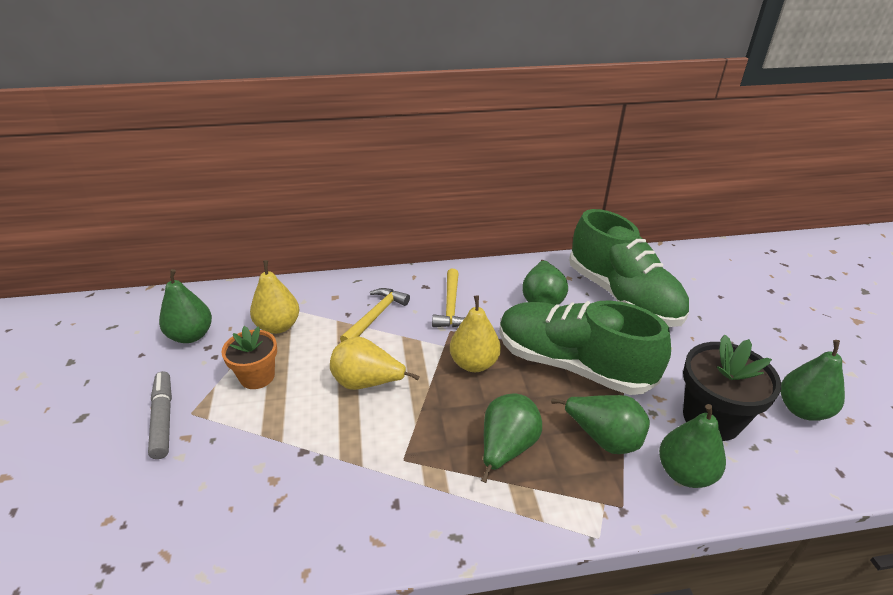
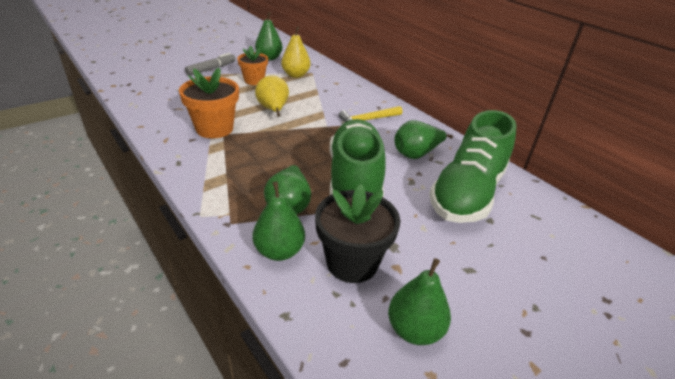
camera: 60 degrees right, 0 degrees up
(376, 316) = (332, 98): yellow hammer -> none
(380, 466) = (214, 128): none -> orange flower pot
(474, 363) = (320, 140): yellow pear -> none
(506, 448) = (253, 166): green pear -> none

